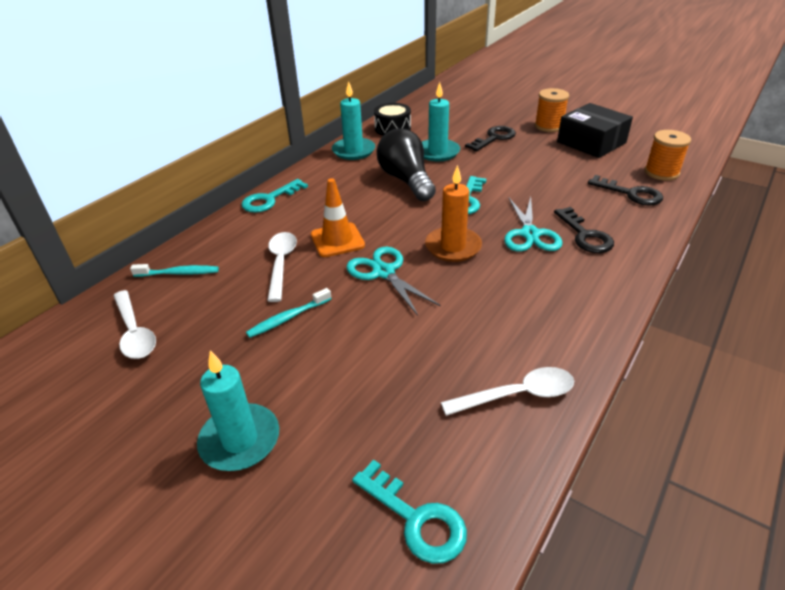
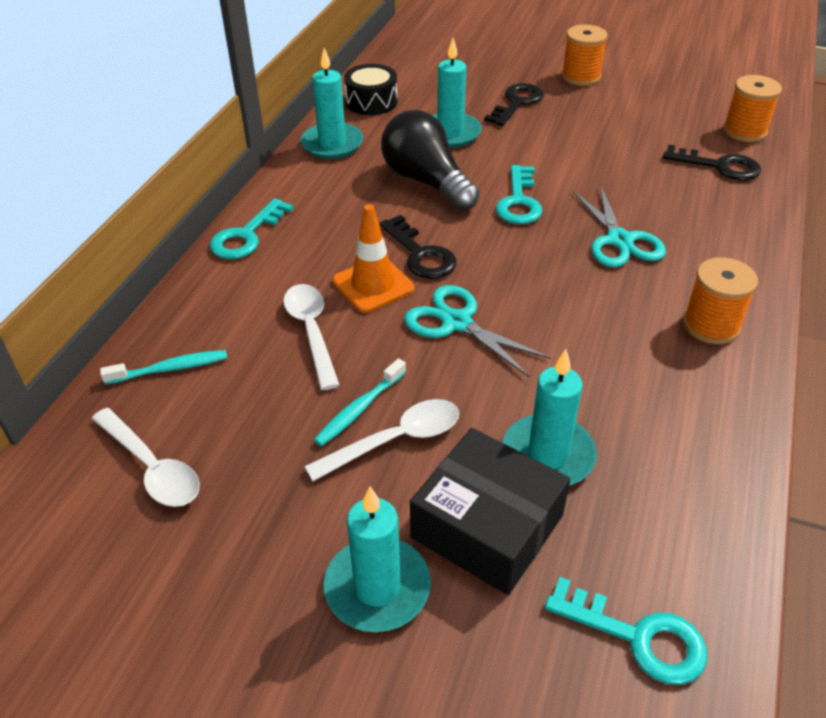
camera: 15 degrees left, 5 degrees up
(407, 372) = (548, 455): none -> turquoise candle
(453, 247) = (531, 272): orange candle -> none
(517, 395) = (690, 460): white spoon -> white spoon (395, 440)
(576, 301) = (711, 325): none -> orange spool
(585, 235) = (686, 232): black key -> black key (420, 254)
(591, 142) = (644, 96): black box -> black box (487, 526)

